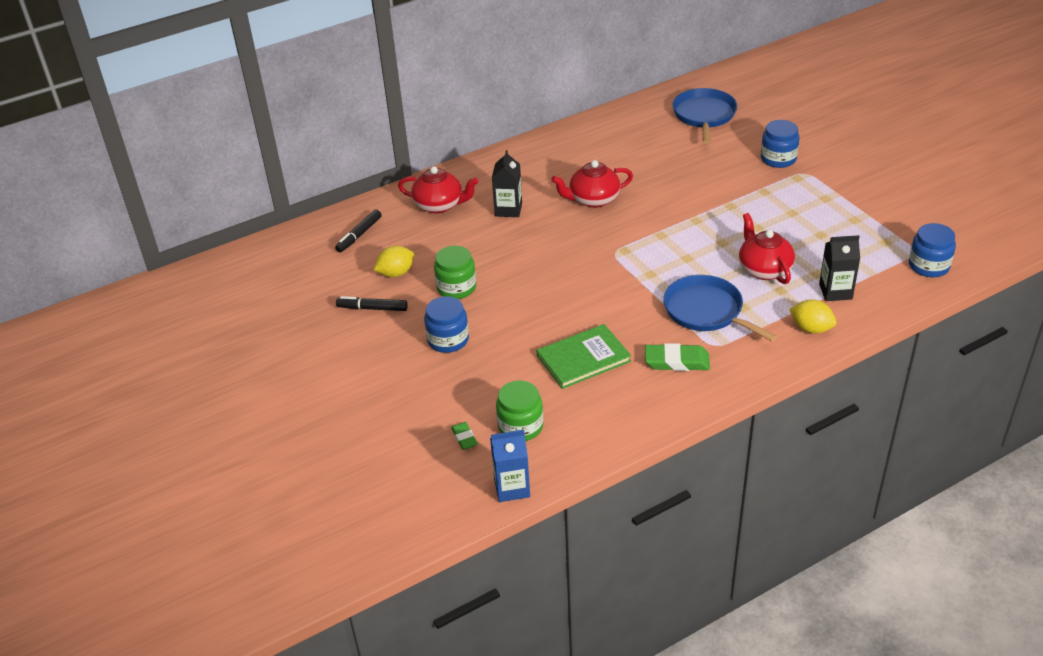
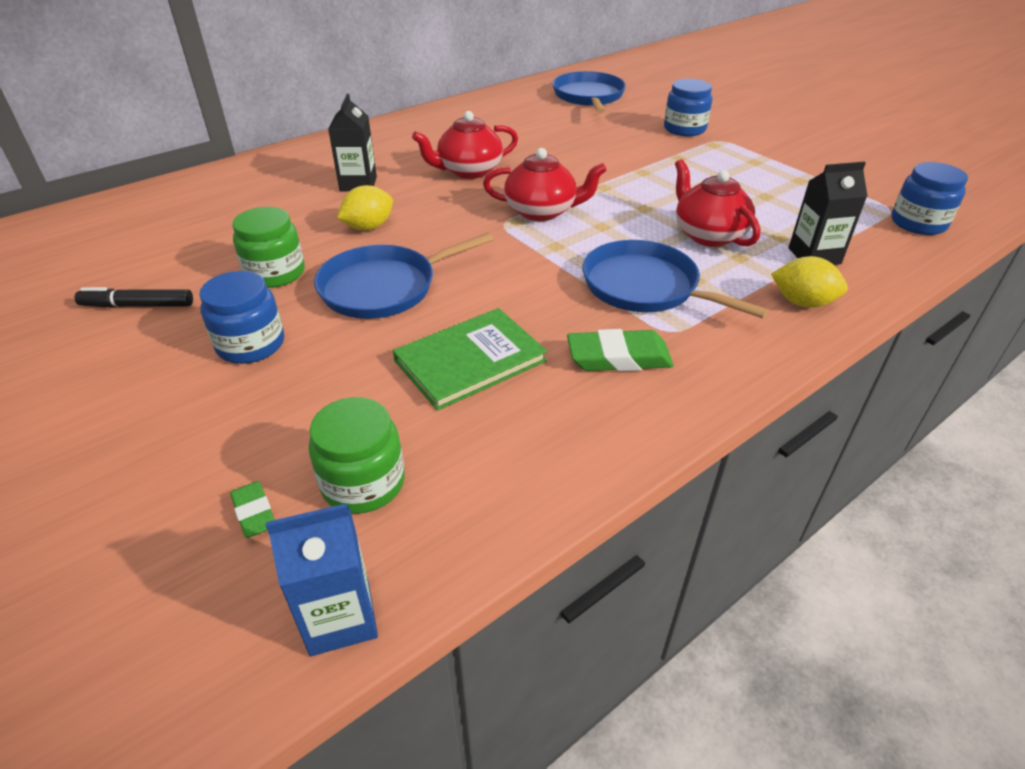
camera: 10 degrees left, 0 degrees up
(359, 235) = (145, 217): black marker -> none
(396, 273) = (187, 259): yellow lemon -> yellow lemon (368, 227)
(439, 205) = (266, 182): red teapot -> red teapot (542, 211)
(529, 302) = (384, 287): none -> blue pan

